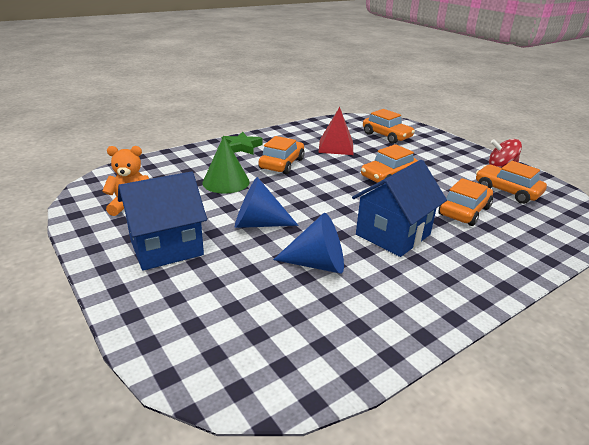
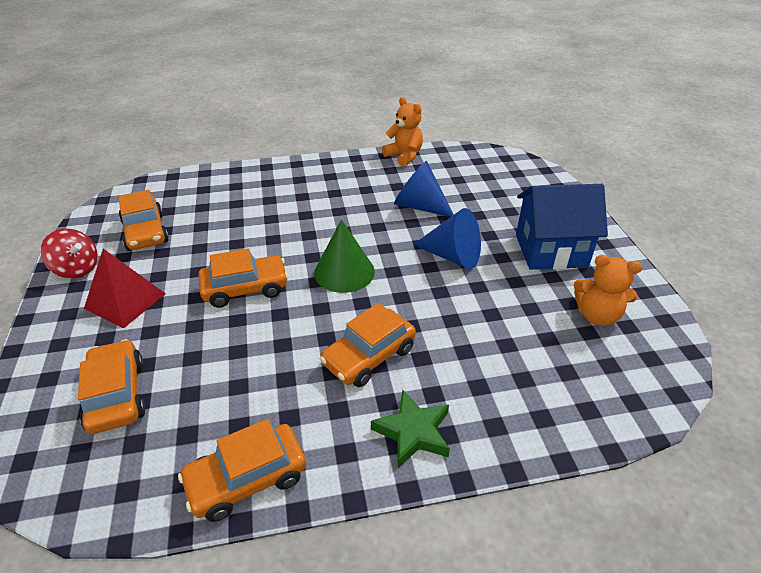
camera: 155 degrees left, 10 degrees up
(226, 182) = (469, 334): green cone -> green cone (344, 272)
(336, 147) = (244, 383): red pyramid -> red pyramid (125, 301)
(393, 234) = (330, 215): blue house -> none
(395, 341) = (404, 156): none -> orange teddy bear
(464, 211) = (231, 221): orange car -> orange car (247, 479)

